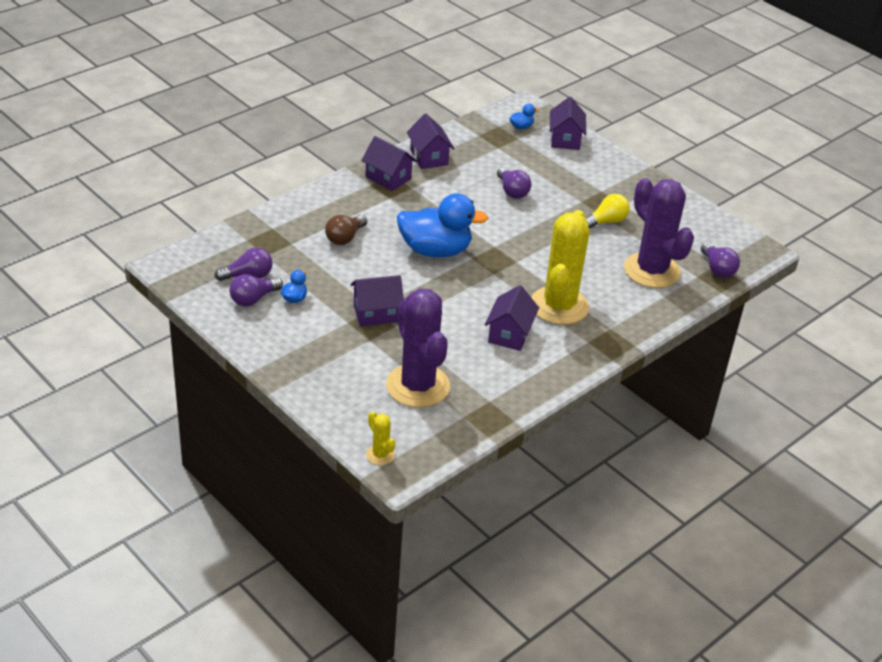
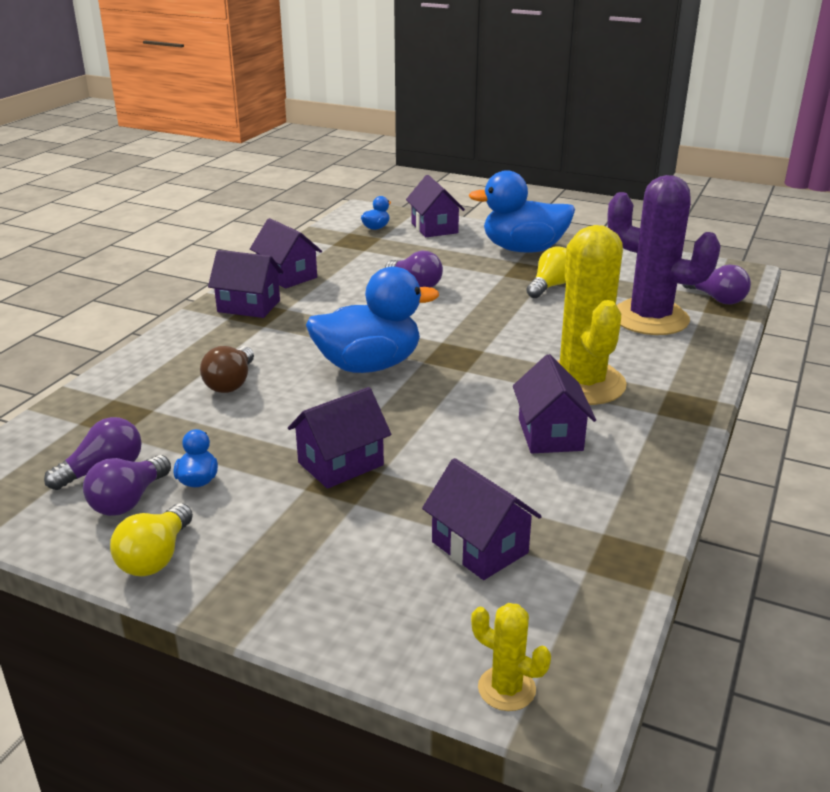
camera: 20 degrees left, 10 degrees down
(253, 336) = (156, 557): none -> yellow light bulb
(417, 386) = (479, 547): purple cactus -> purple house
(615, 181) = (523, 249): none -> blue duck

